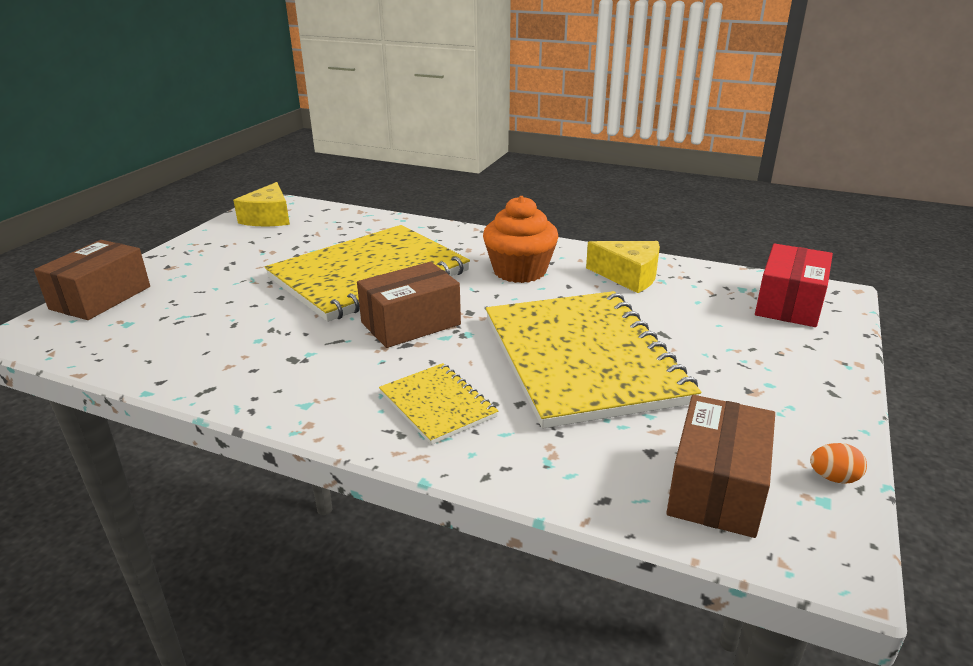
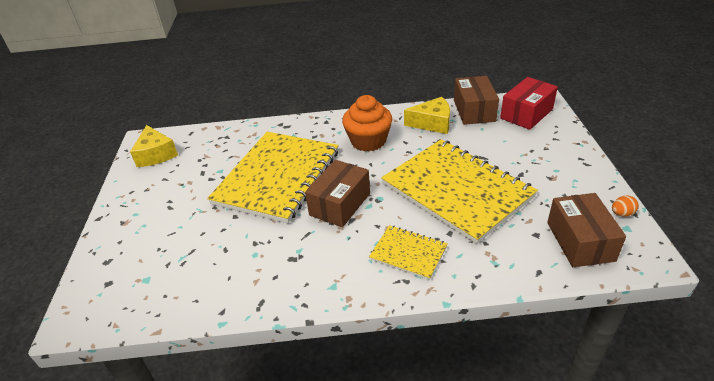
camera: 25 degrees left, 10 degrees up
(101, 298) = (100, 267): brown box -> brown box (474, 110)
(789, 303) = (526, 114): red box -> red box turned 45 degrees clockwise

